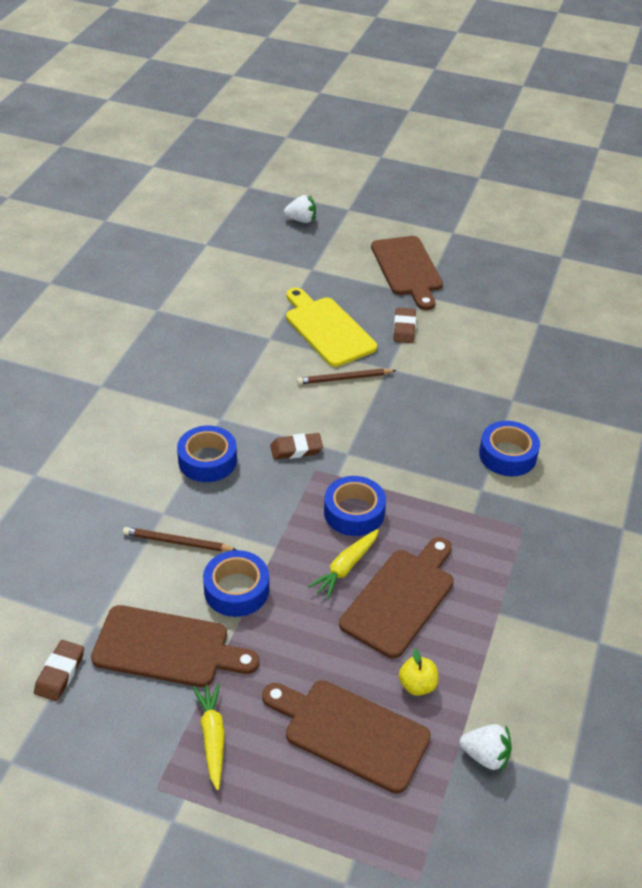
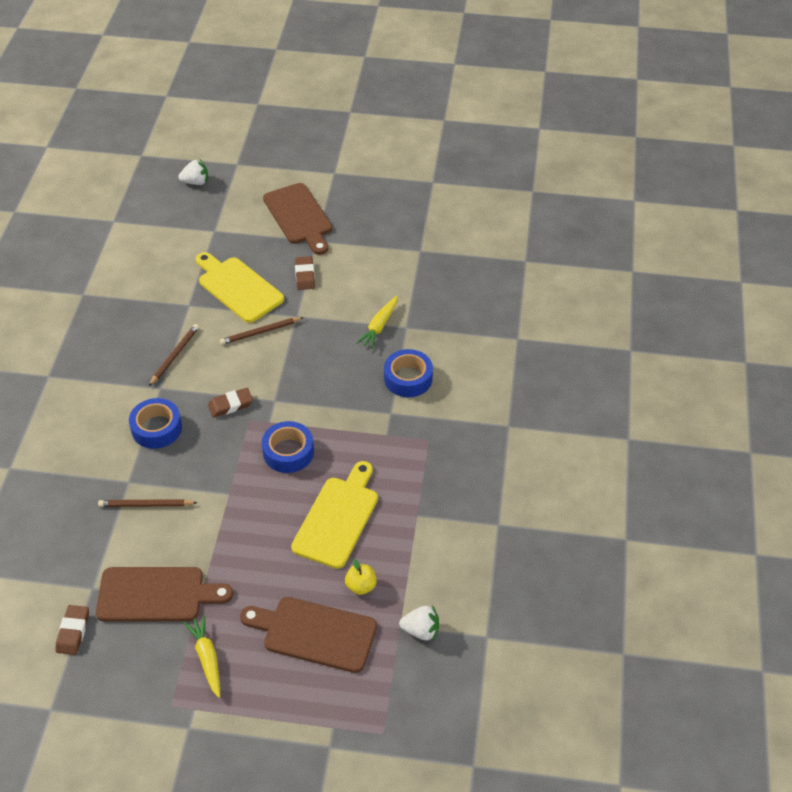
camera: 10 degrees left, 5 degrees up
(236, 590) = (203, 536): blue tape -> none
(244, 387) = (174, 355): none -> brown pencil
(346, 567) = (289, 500): yellow carrot -> yellow carrot (379, 326)
(401, 598) = (338, 518): brown cutting board -> yellow cutting board

